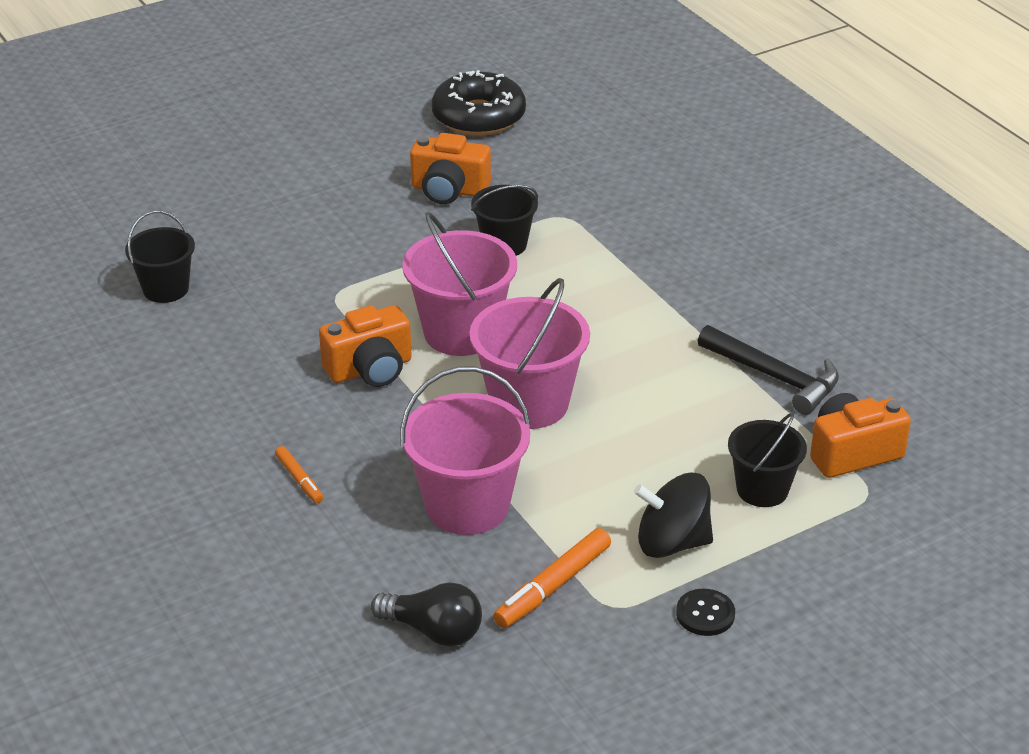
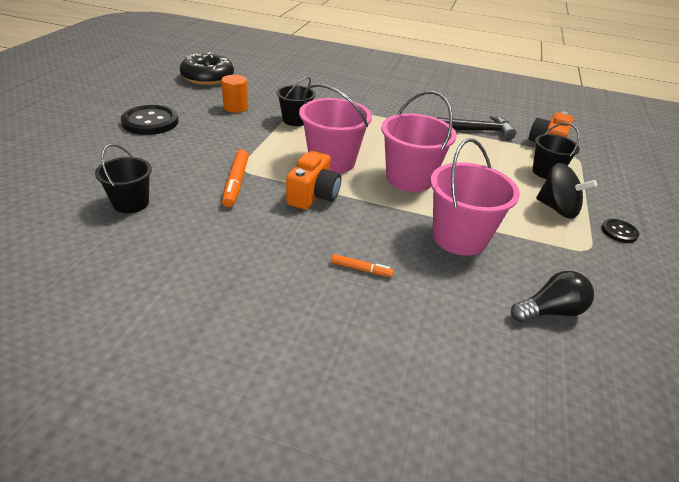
camera: 45 degrees left, 0 degrees up
(309, 176) = (150, 122): none -> black button
(449, 190) = (235, 107): orange camera -> orange cylinder
(553, 586) = (554, 255): orange marker -> orange marker (236, 183)
(672, 542) = (557, 209): black spinning top -> black spinning top turned 105 degrees counterclockwise

